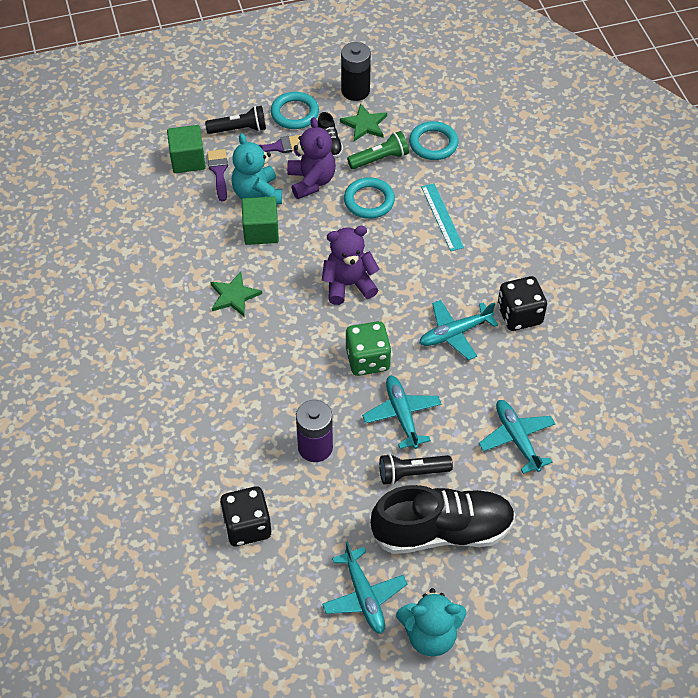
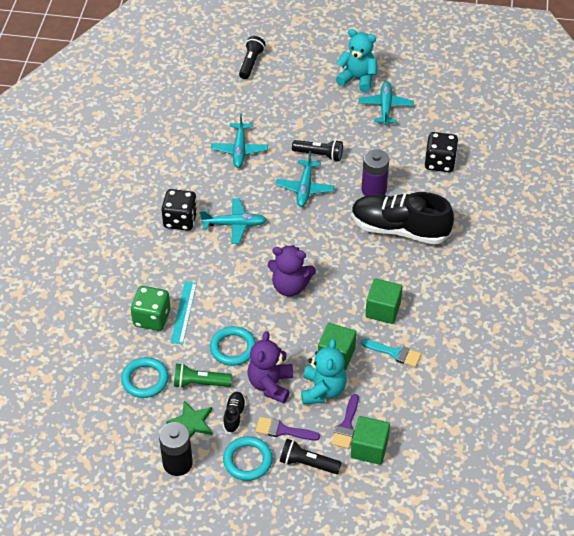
camera: 155 degrees left, 5 degrees down
(201, 255) = (395, 353): none -> turquoise brush
(234, 296) = (383, 310): green star -> green cube
(367, 360) = (307, 229): green dice -> green dice (152, 318)
(442, 531) = (319, 120): black shoe -> black shoe (399, 229)
(600, 598) = (251, 63): none -> black flashlight

